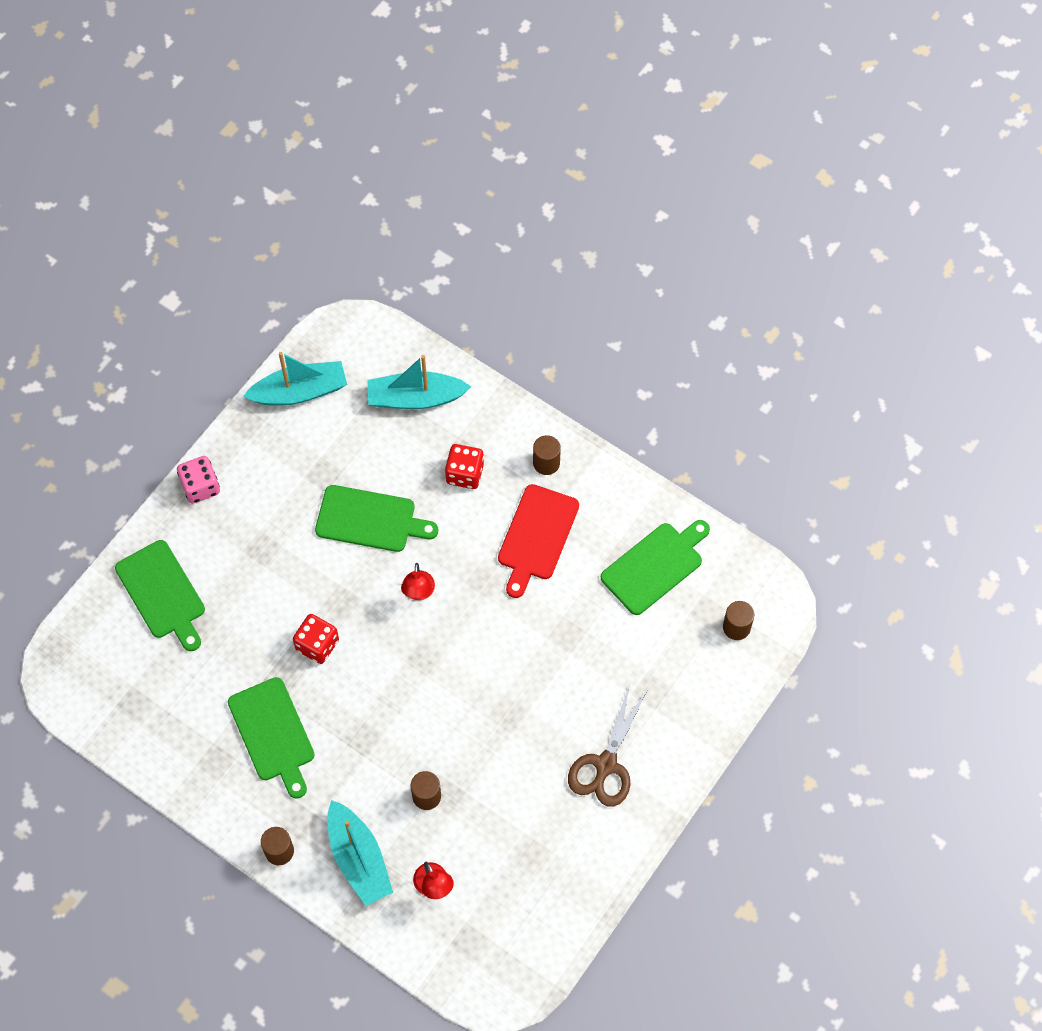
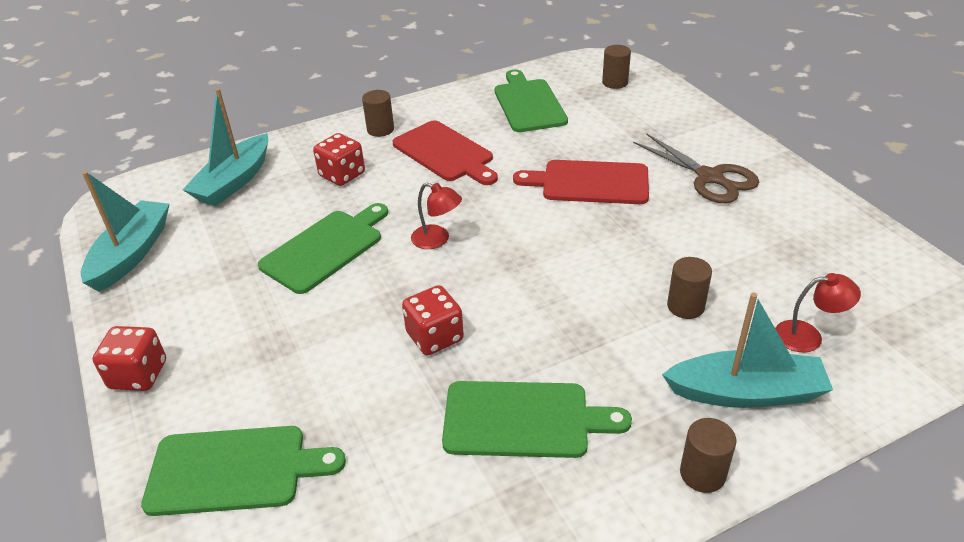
camera: 60 degrees left, 25 degrees down
(200, 486) = (138, 375): pink dice -> red dice
(550, 672) = (590, 183): none -> red cutting board

